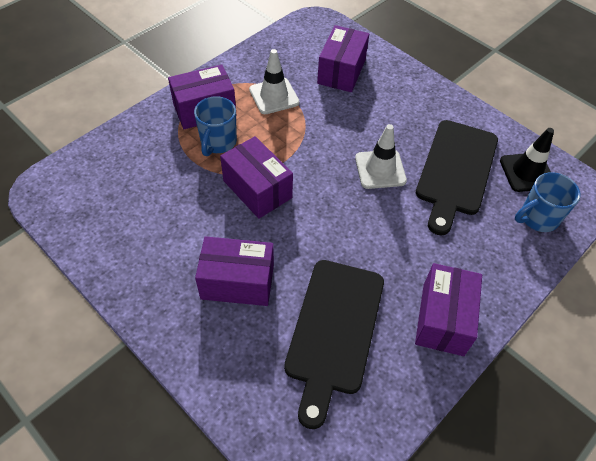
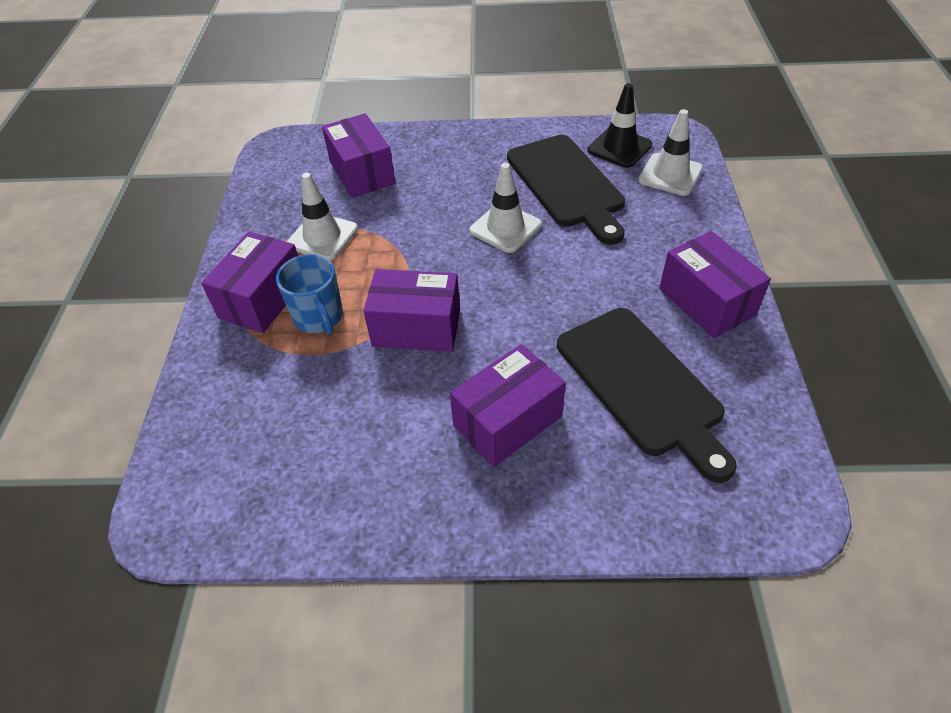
camera: 40 degrees left, 5 degrees down
(537, 218) = (670, 175): blue mug -> white traffic cone

